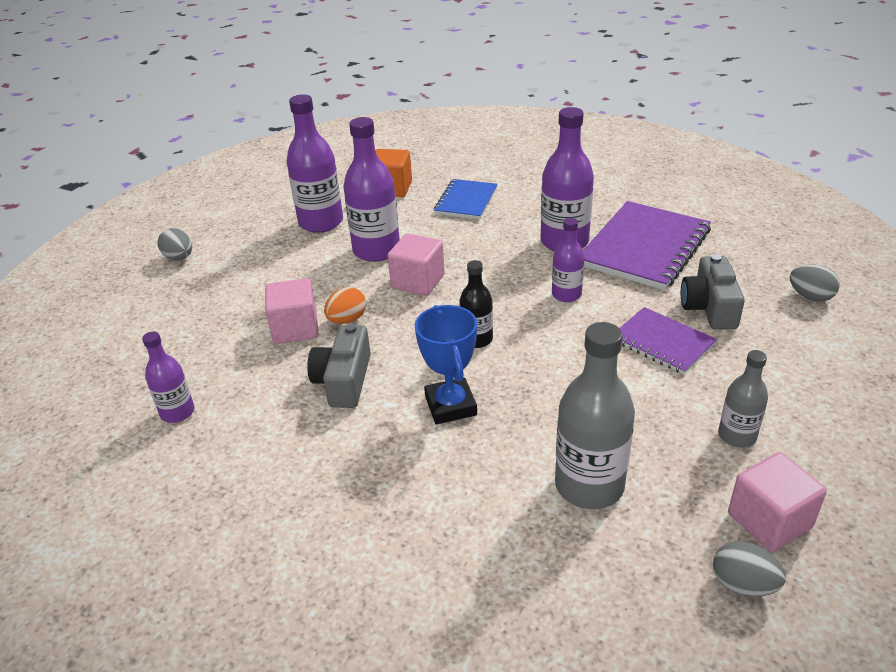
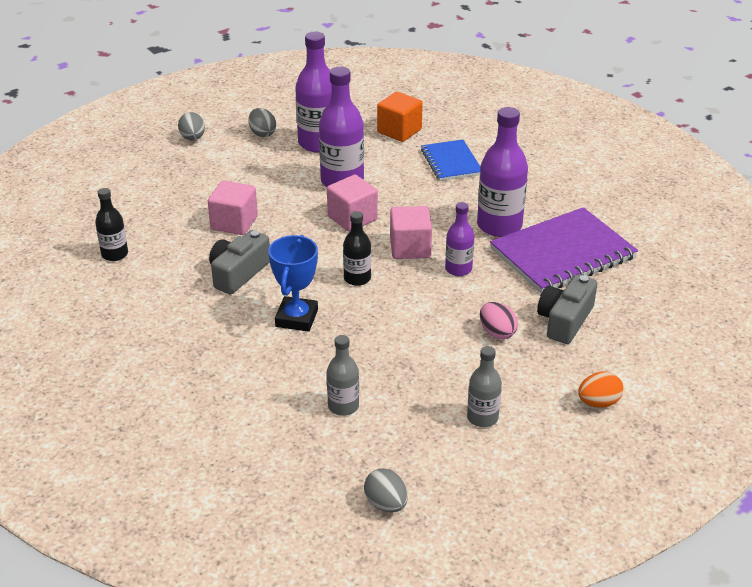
camera: 25 degrees right, 0 degrees up
(177, 412) = (115, 254): purple bottle -> black bottle
(347, 320) = (275, 229): orange egg -> orange egg (598, 402)
(466, 201) = (451, 162): blue notebook -> blue notebook turned 60 degrees counterclockwise
(589, 485) = (343, 406): grey bottle -> grey bottle, size x0.57
(662, 342) = (497, 332): purple notebook -> pink egg
(769, 520) = (445, 477): pink cube -> pink cube (410, 248)
(810, 297) = (661, 343): grey egg -> grey egg (262, 133)

